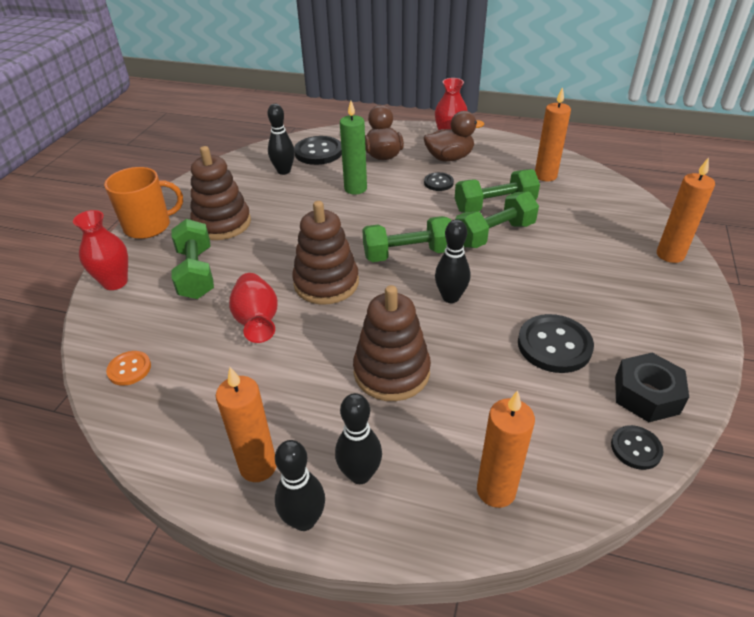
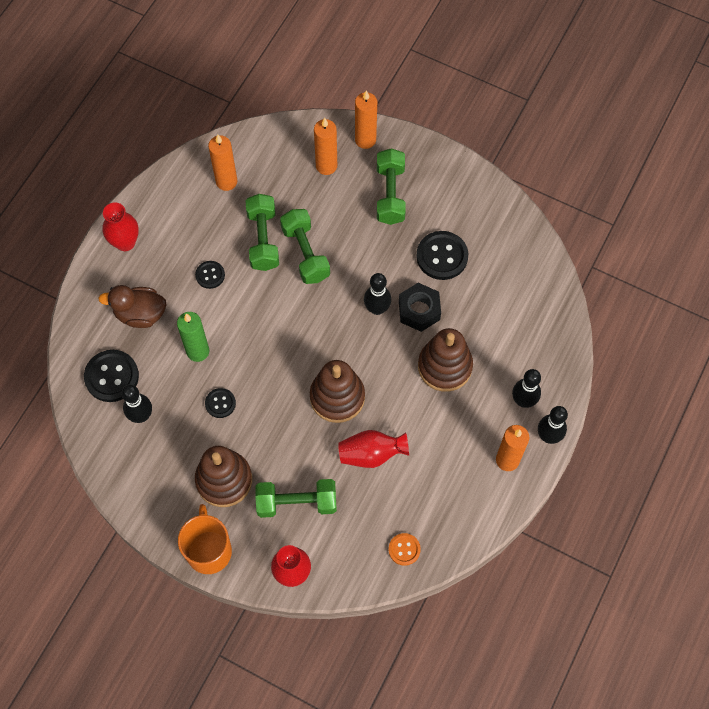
camera: 80 degrees left, 25 degrees up
(407, 254) = (314, 327): green dumbbell -> green dumbbell (390, 194)
(449, 158) = (166, 253): brown duck -> none
(496, 490) = (547, 329): orange candle -> orange candle (326, 166)
(636, 448) = (532, 245): black button -> black button (220, 403)
(646, 395) = (495, 221): black nut -> black nut (419, 310)

